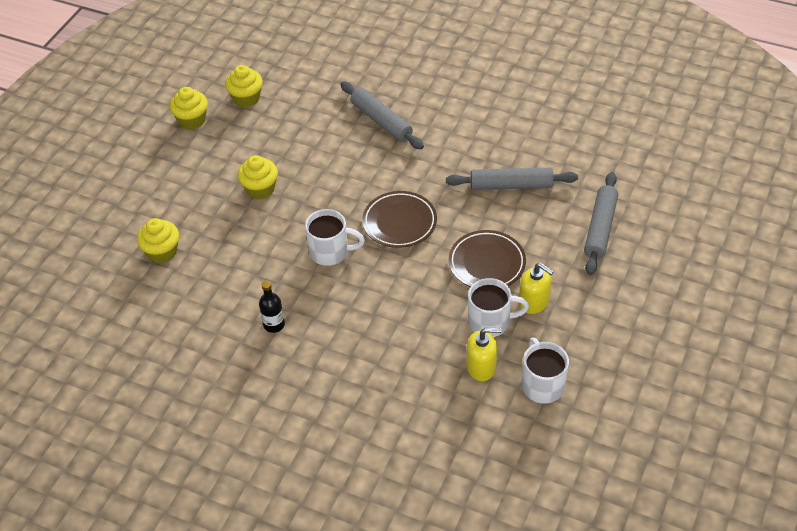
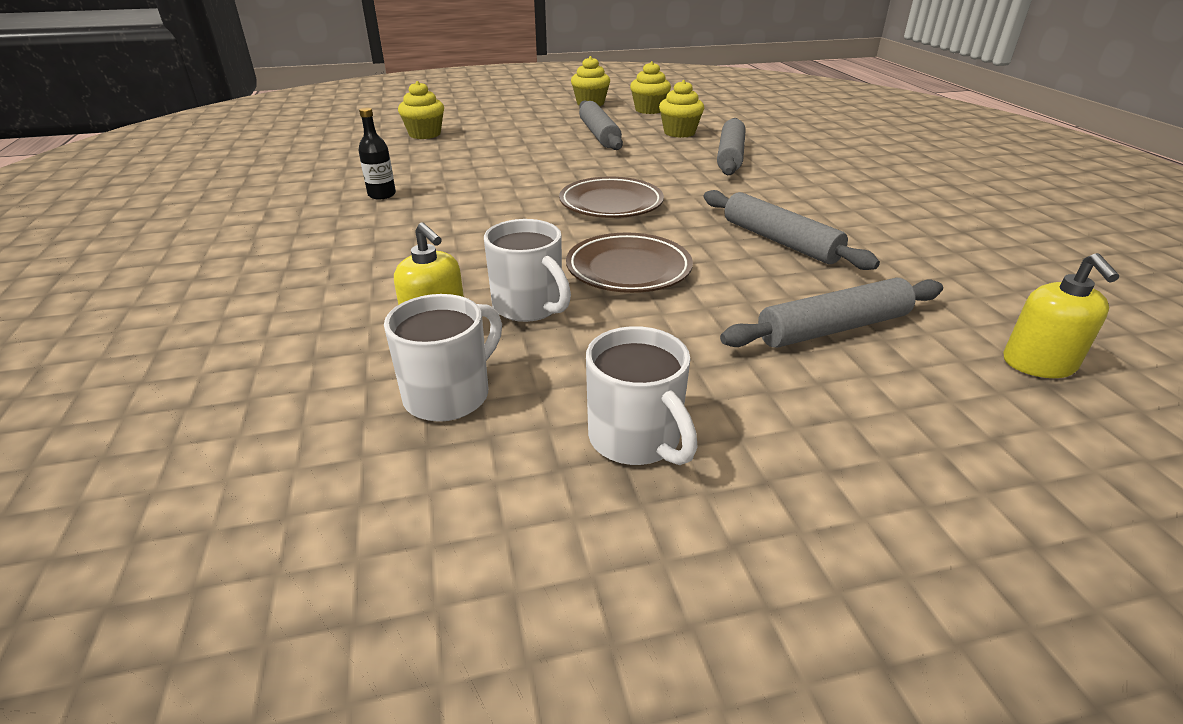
camera: 50 degrees right, 15 degrees down
(260, 189) = (554, 141): yellow cupcake -> yellow cupcake (679, 133)
(271, 157) = (599, 134): none -> grey rolling pin
(330, 252) = (517, 188): white mug -> white mug (636, 439)
(534, 302) = (610, 326): yellow soap dispenser -> yellow soap dispenser (1038, 364)

